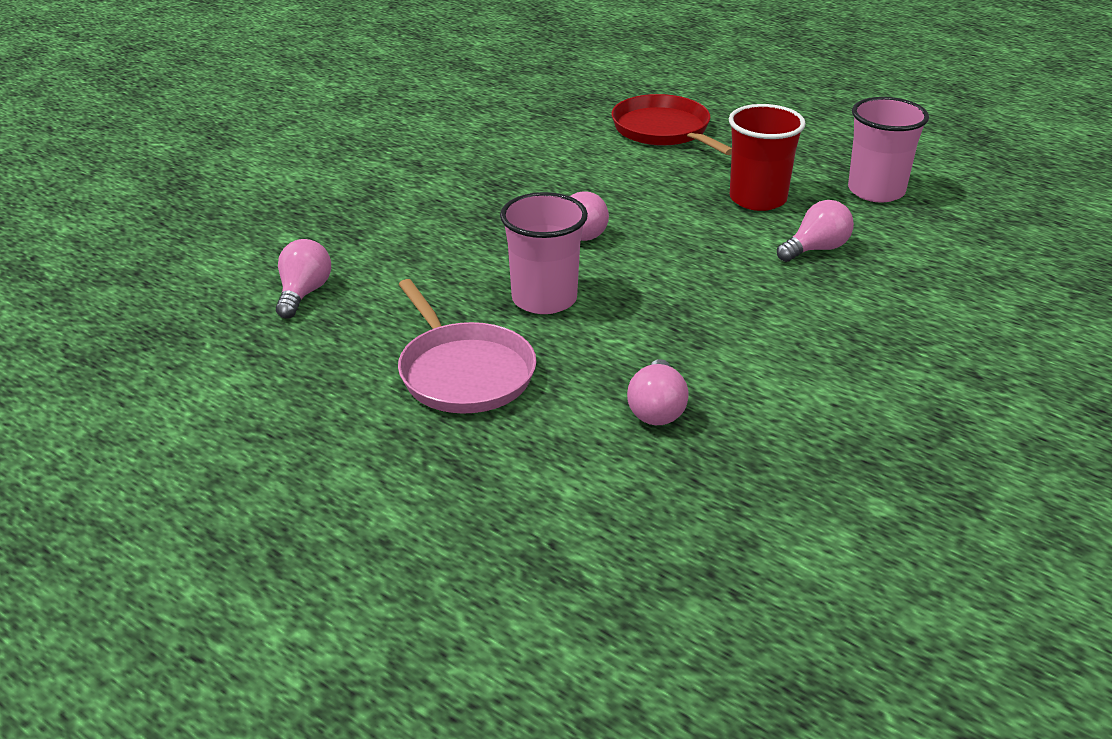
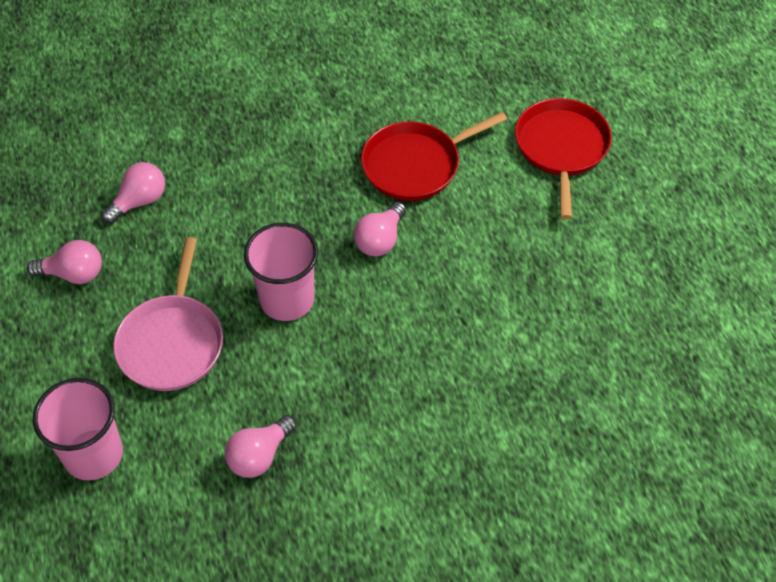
camera: 35 degrees right, 20 degrees up
(553, 179) = (415, 165): none -> red pan
(758, 199) = (552, 277): red cup -> none
(816, 249) = (538, 362): pink light bulb -> pink light bulb (73, 274)
(876, 191) = (664, 322): pink cup -> pink cup (93, 454)

